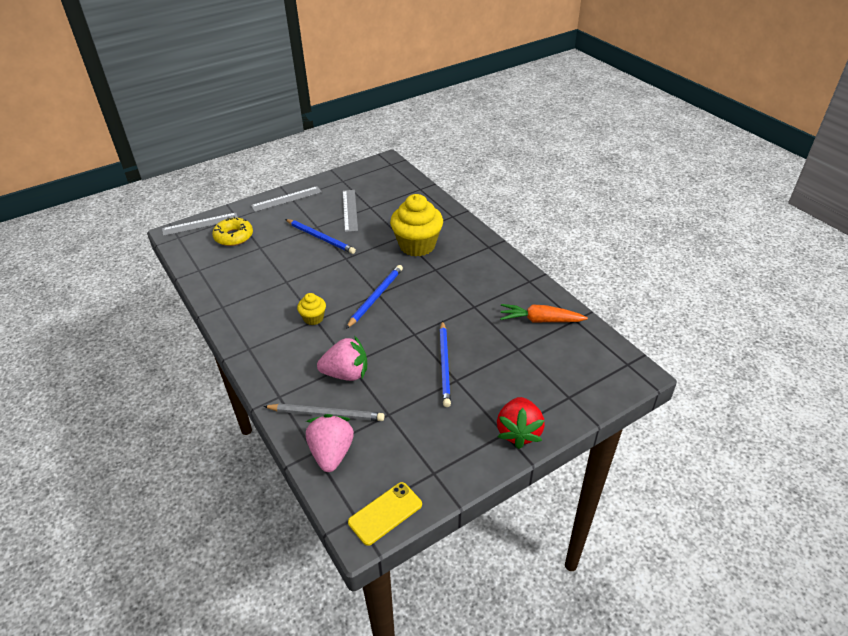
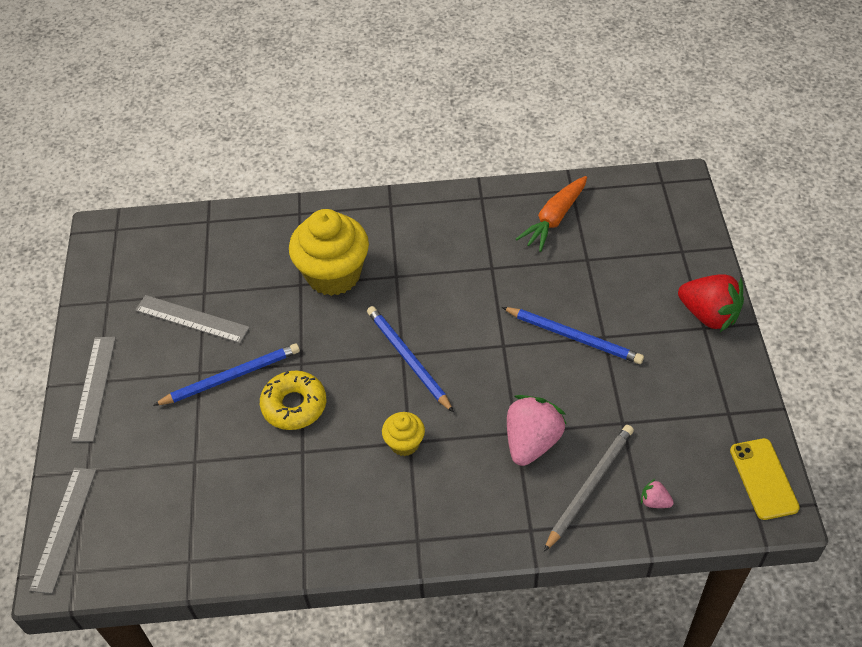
camera: 60 degrees left, 10 degrees up
(234, 236) = (138, 489): yellow donut -> yellow donut (294, 405)
(331, 453) = (654, 501): pink strawberry -> pink strawberry, size x0.45

